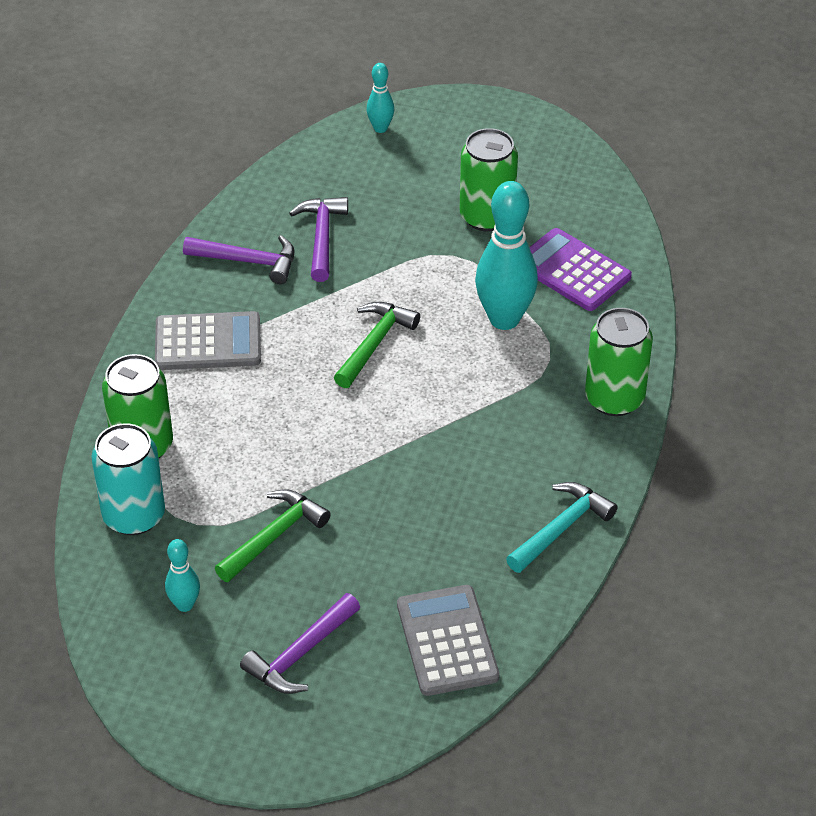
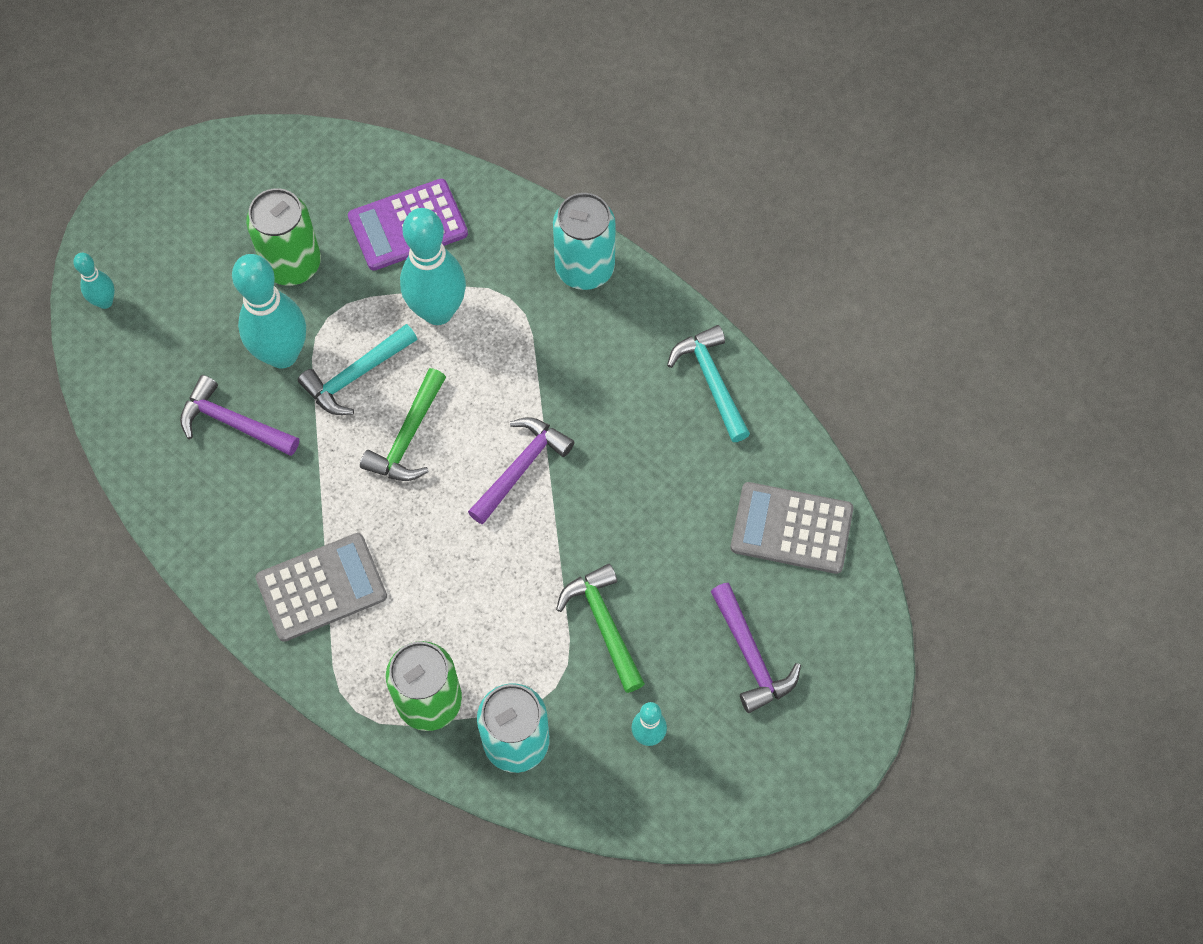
camera: 65 degrees left, 20 degrees up
(208, 342) = (321, 588): grey calculator -> grey calculator turned 45 degrees clockwise
(248, 261) = (228, 506): purple hammer -> purple hammer (521, 468)
(374, 344) = (408, 437): green hammer -> green hammer turned 120 degrees counterclockwise
(401, 242) = (282, 354): none -> turquoise bowling pin
(410, 292) = (356, 375): none -> turquoise hammer
(614, 398) = (584, 268): green can -> turquoise can

